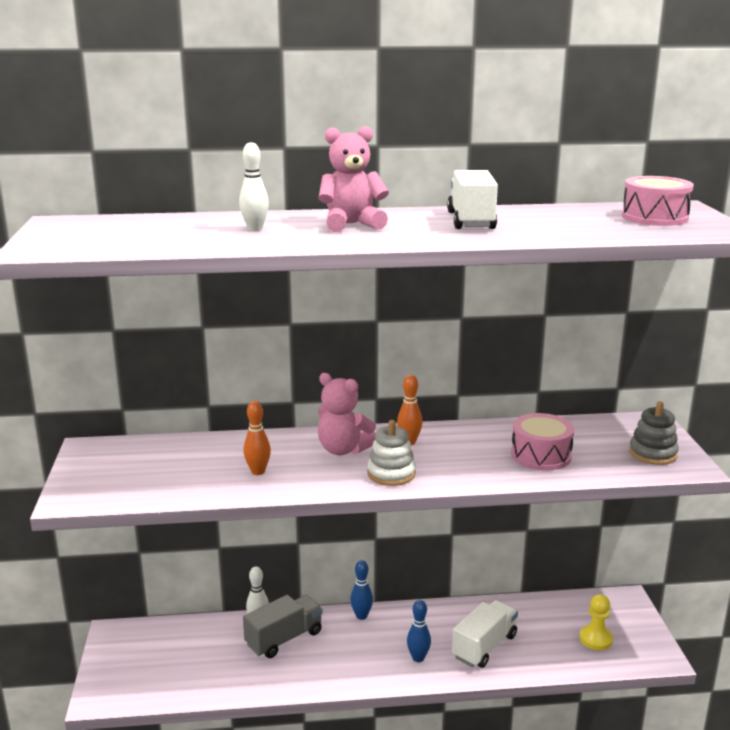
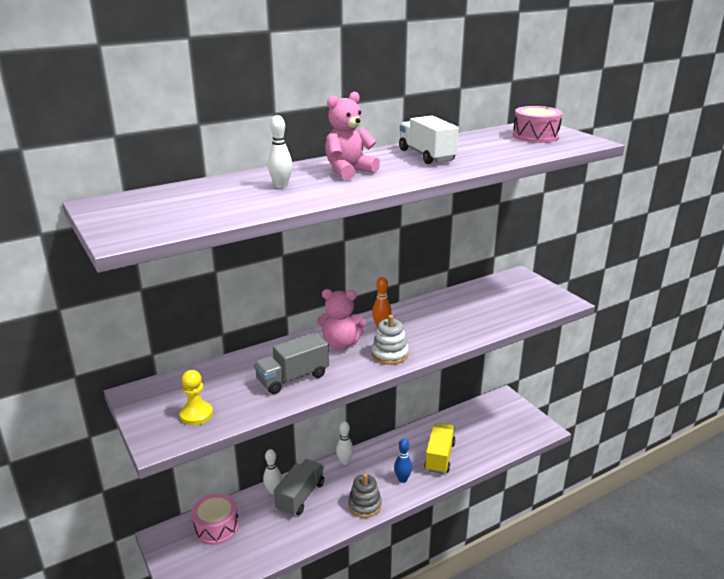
camera: 25 degrees left, 5 degrees up
(258, 472) = (293, 378): orange bowling pin -> grey truck
(361, 616) = (345, 461): blue bowling pin -> white bowling pin
(484, 646) = (439, 457): white truck -> yellow truck
(541, 455) = (474, 315): pink drum -> pink drum (216, 527)
(595, 639) = (503, 429): yellow pawn -> yellow pawn (196, 414)
(652, 453) = (538, 298): grey stacking toy -> grey stacking toy (364, 505)

